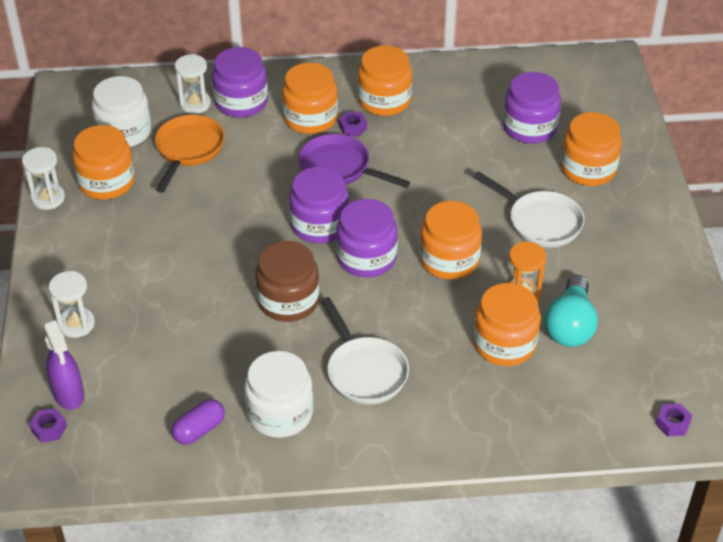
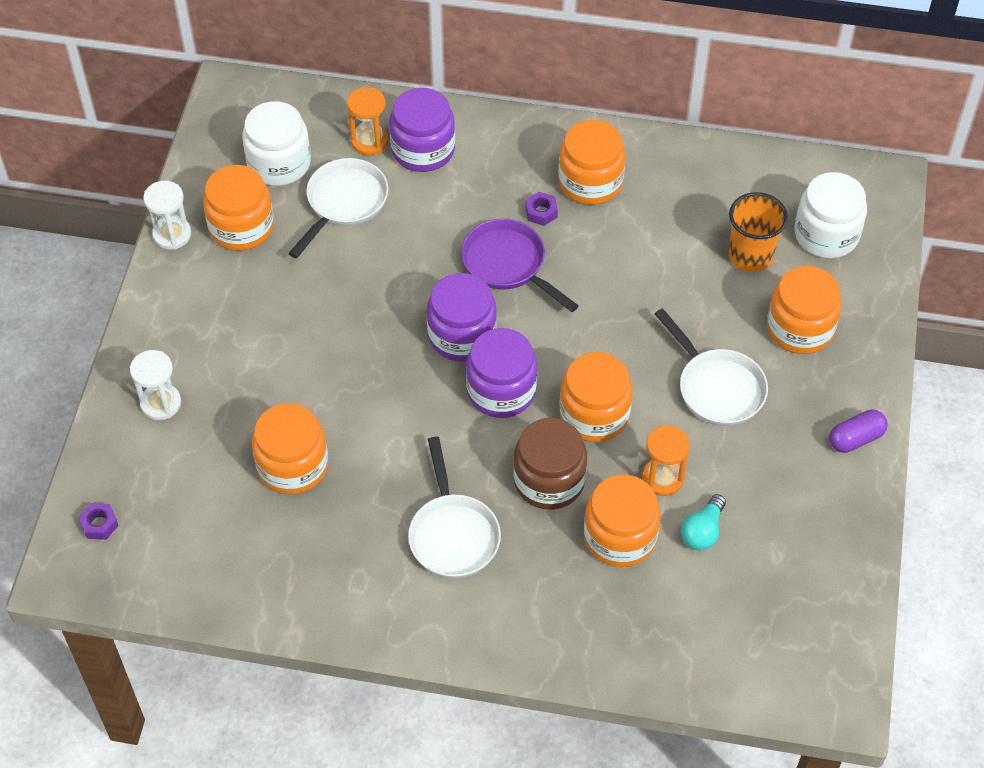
camera: 15 degrees right, 10 degrees up
(68, 394) = (130, 488): purple spray bottle -> none
(188, 150) = (344, 203): orange pan -> white pan
(195, 104) = (369, 141): white hourglass -> orange hourglass
(199, 430) = (254, 563): purple capsule -> purple capsule (855, 438)
(280, 413) = (346, 564): white jar -> white jar (826, 234)
(288, 301) = (397, 426): brown jar -> brown jar (549, 480)
(310, 118) = (496, 188): orange jar -> orange jar (292, 466)
(529, 127) = (750, 256): purple jar -> orange cup
(570, 325) = (703, 531): turquoise light bulb -> turquoise light bulb, size x0.62
(673, 423) = (774, 681): purple nut -> none

